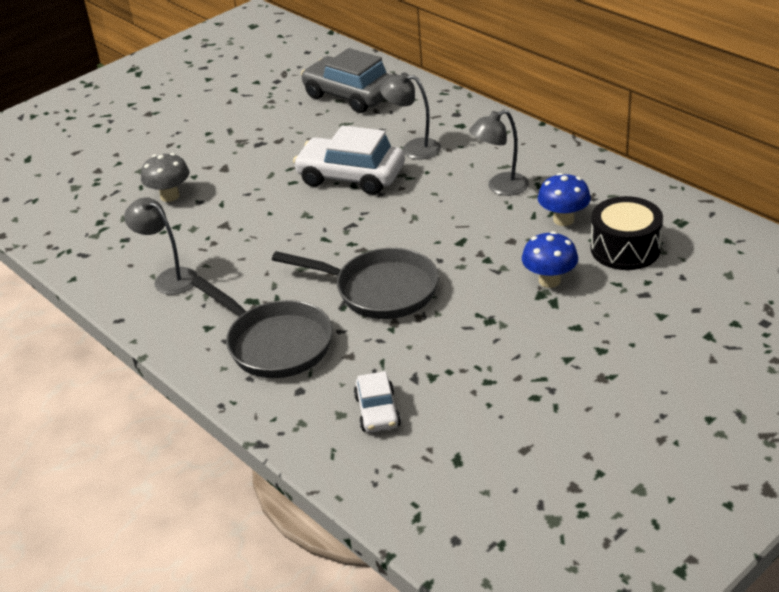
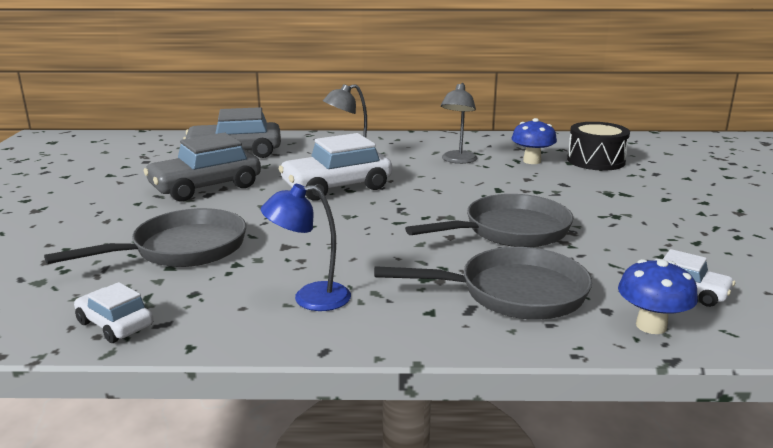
camera: 50 degrees left, 15 degrees down
(65, 242) = (115, 324): none -> white car
(169, 278) = (310, 298): grey lamp -> blue lamp
(170, 196) = (182, 249): grey mushroom -> grey pan
(269, 134) = (205, 187): none -> grey car
(549, 280) = (596, 186): blue mushroom -> blue mushroom (651, 326)

